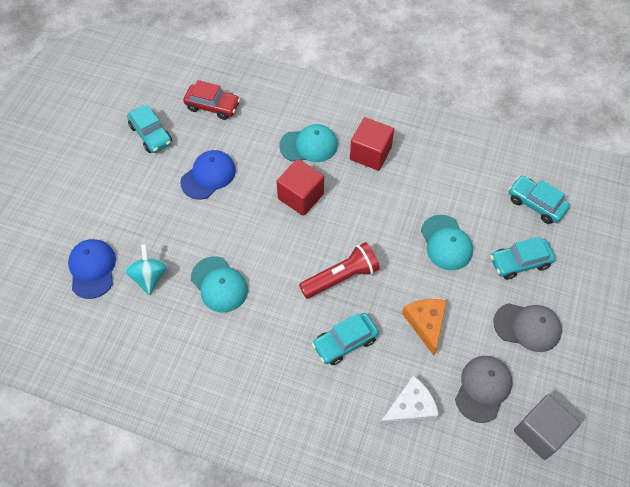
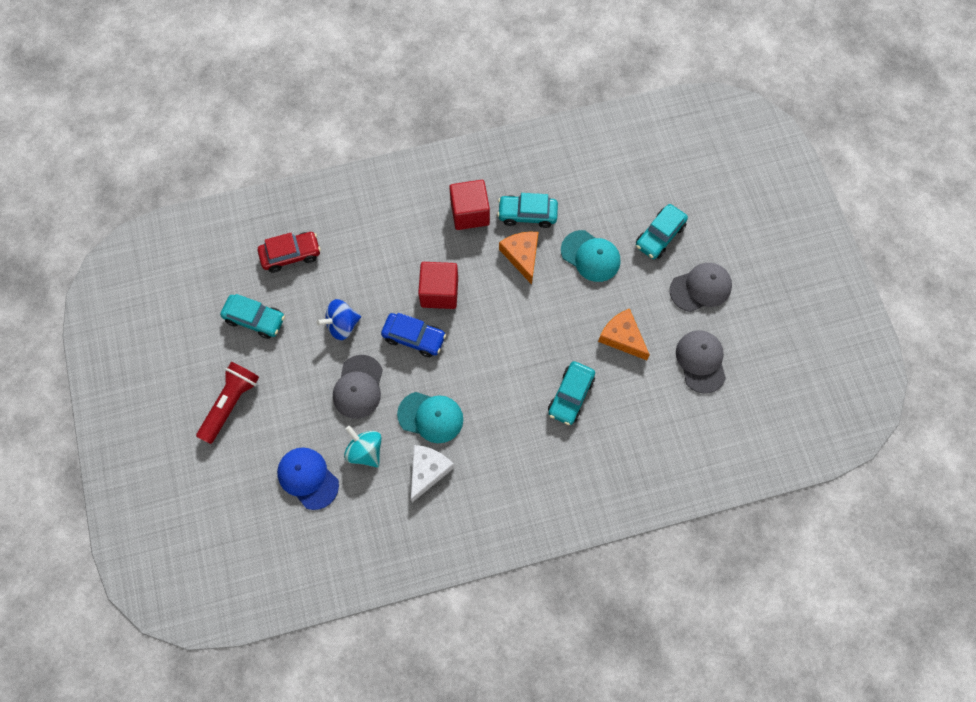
camera: 35 degrees left, 10 degrees up
(183, 227) = (358, 387): none -> grey cap
(208, 176) = (342, 325): blue cap -> blue spinning top
(254, 217) = (414, 337): none -> blue car
(309, 145) = (410, 239): turquoise cap -> none
(341, 277) = (527, 343): red flashlight -> red flashlight (231, 404)
(388, 209) = (522, 256): none -> orange cheese
(410, 407) = (658, 414): white cheese -> white cheese (428, 471)
(536, 204) = (638, 174): turquoise car -> turquoise car (527, 214)
(540, 432) = (763, 367): grey cube -> none

